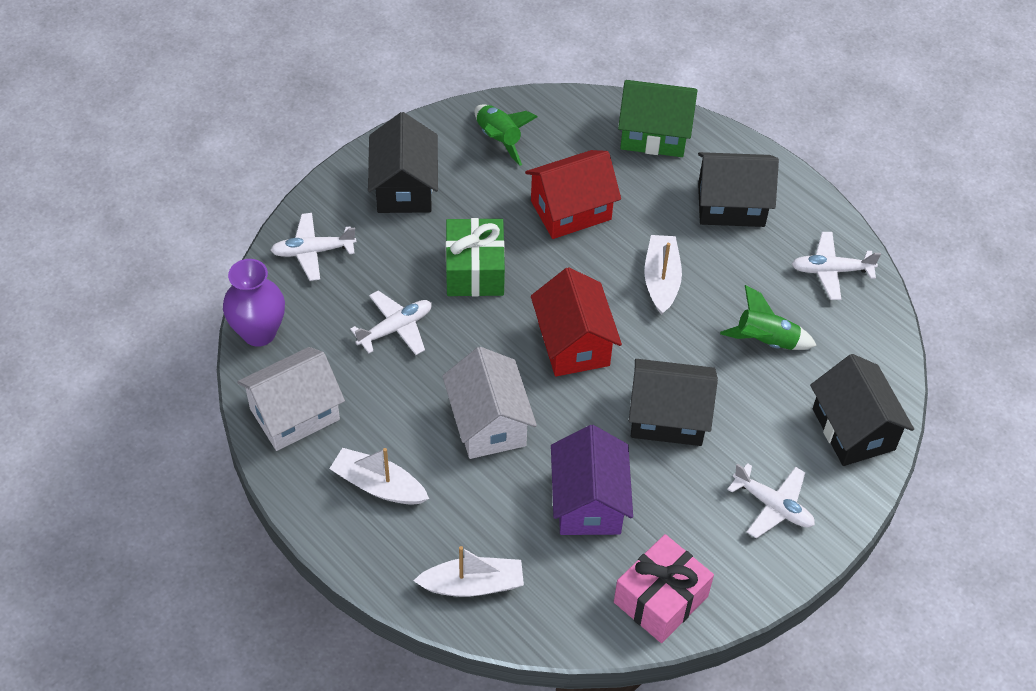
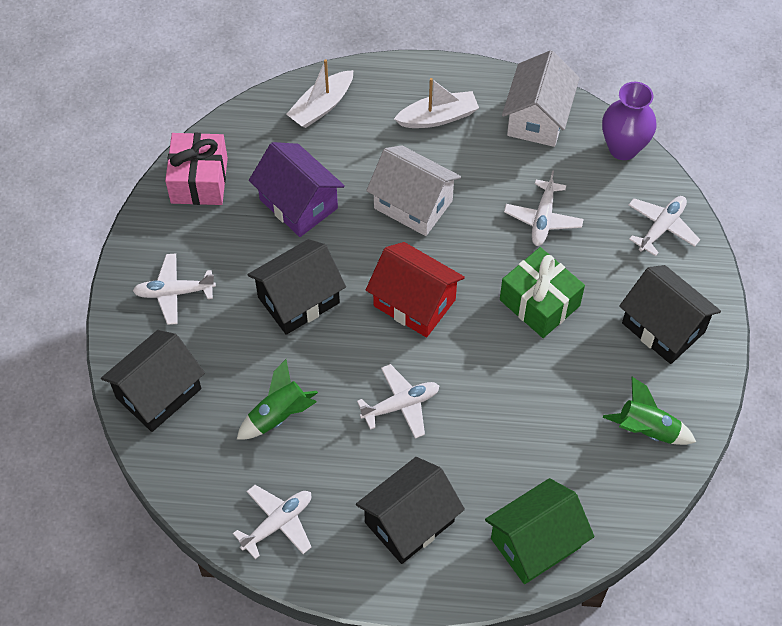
camera: 140 degrees right, 5 degrees up
(571, 210) = (526, 410): red house -> none
(661, 280) = (401, 405): white boat -> white plane
(853, 429) = (158, 393): black house -> black house turned 75 degrees counterclockwise

